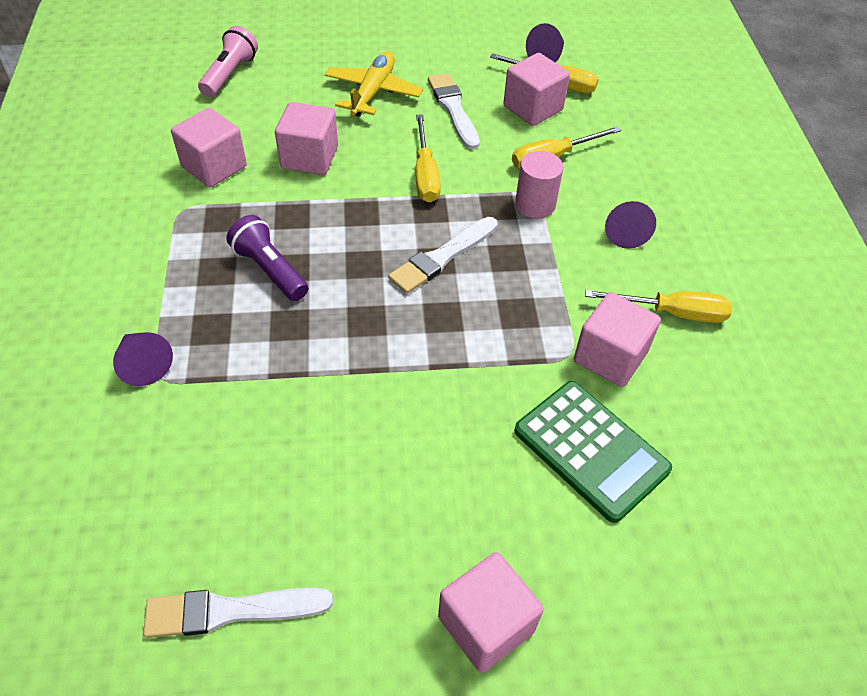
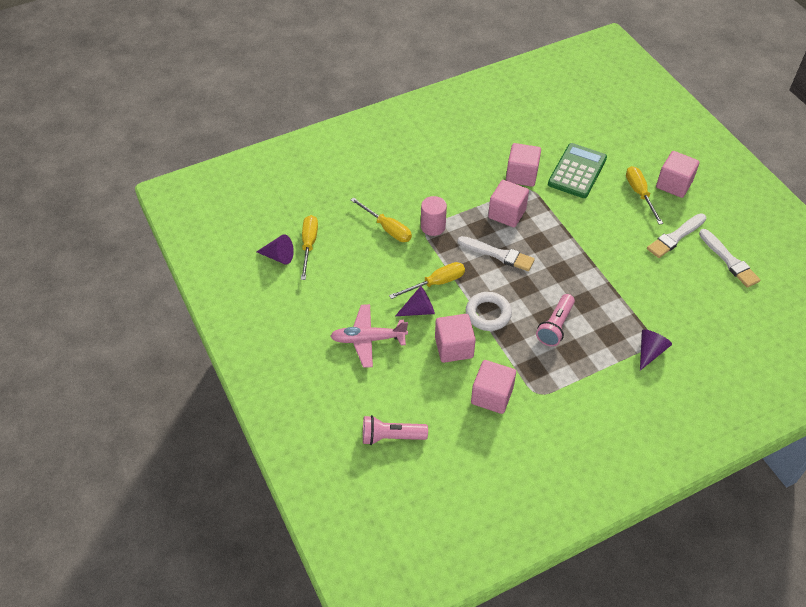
camera: 110 degrees left, 0 degrees up
(270, 270) = (555, 326): purple flashlight -> pink flashlight
(340, 207) = (488, 314): none -> white ring
(373, 92) = (368, 339): yellow plane -> pink plane
(453, 109) = (364, 289): white brush -> white brush (675, 237)
(533, 108) = (342, 249): pink cube -> pink cube (507, 213)
(624, 232) = (432, 185): purple cone -> purple cone (419, 310)
(672, 313) = (480, 158): yellow screwdriver -> yellow screwdriver (640, 194)

